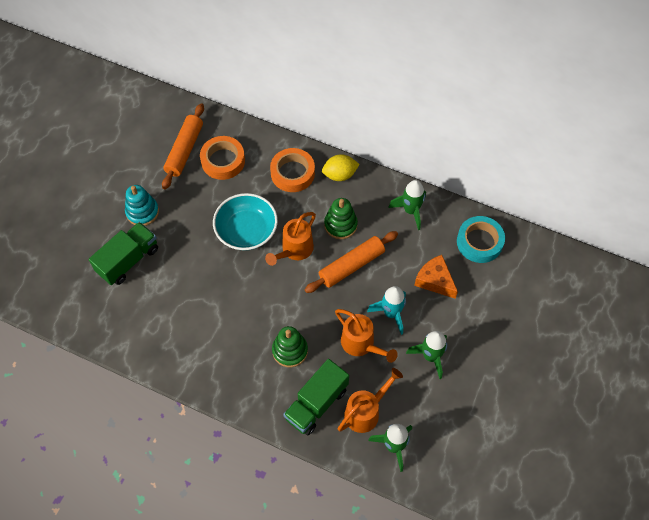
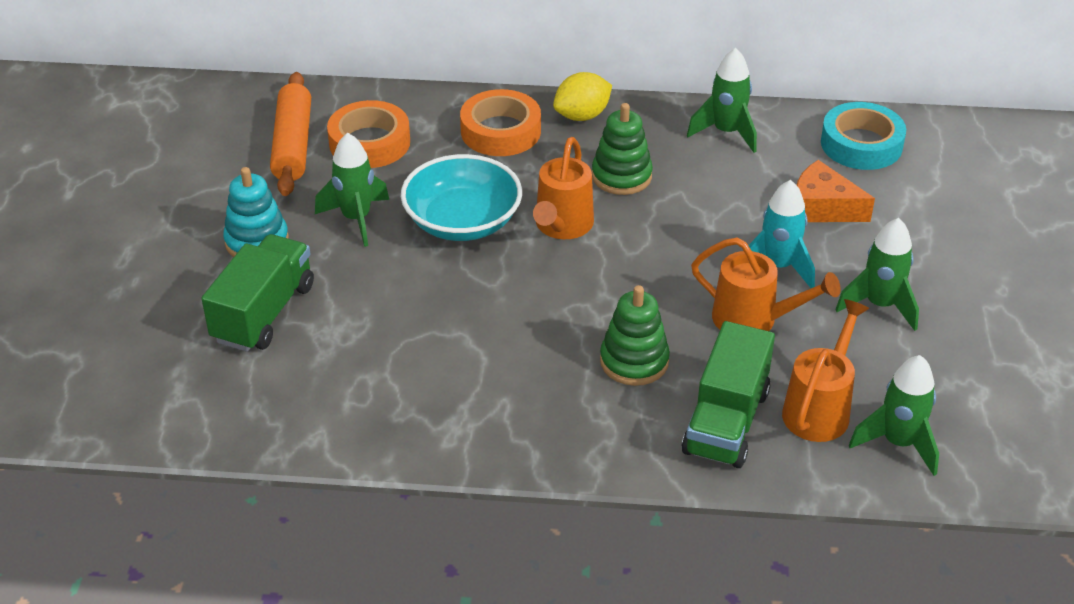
camera: 20 degrees left, 20 degrees down
(195, 212) = (356, 219): none -> green rocket
(351, 266) = (672, 222): orange rolling pin -> none

